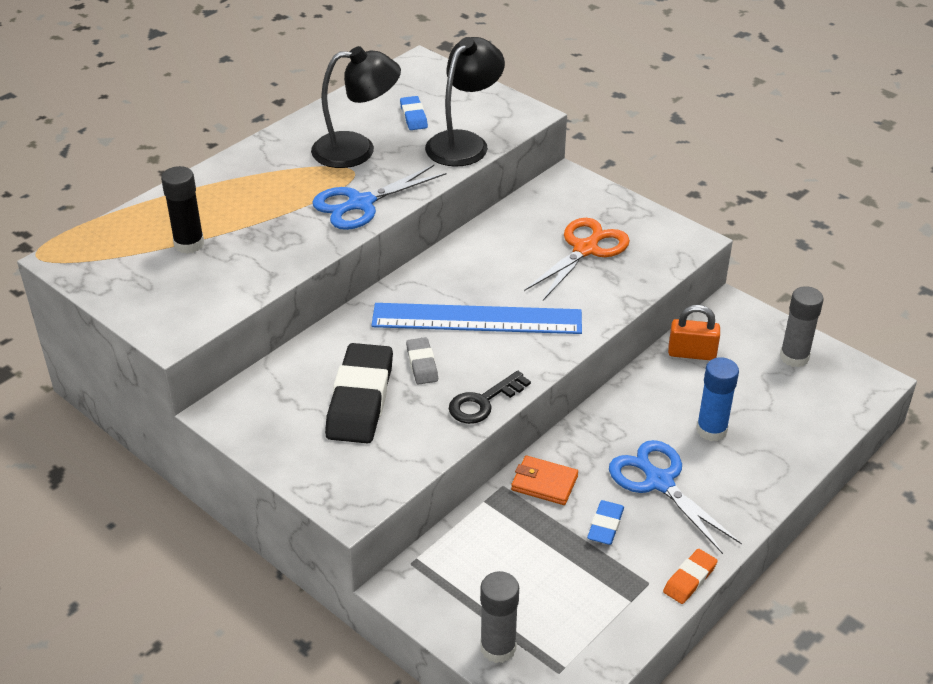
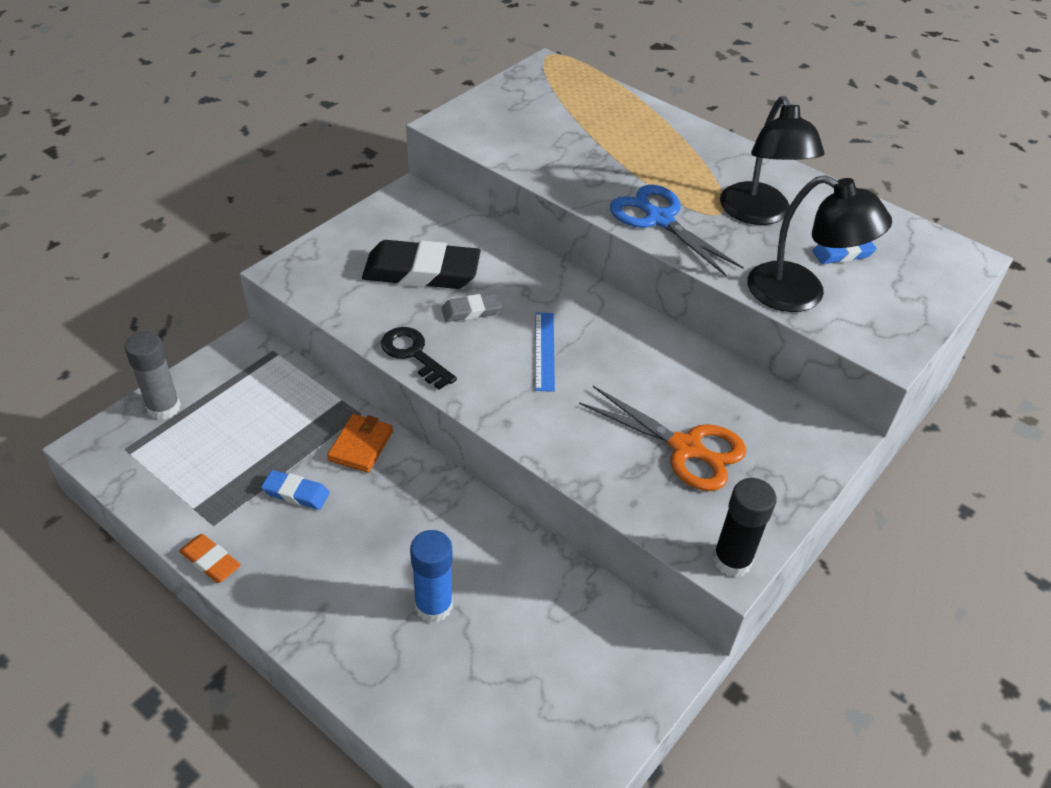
camera: 85 degrees right, 5 degrees up
(189, 244) = (575, 123): black glue stick -> black glue stick (732, 560)
(477, 319) = (544, 351): blue ruler -> blue ruler, size x0.49
(659, 482) = (353, 545): blue scissors -> none
(692, 353) = (572, 598): orange padlock -> none
(794, 357) = (575, 723): grey glue stick -> none

